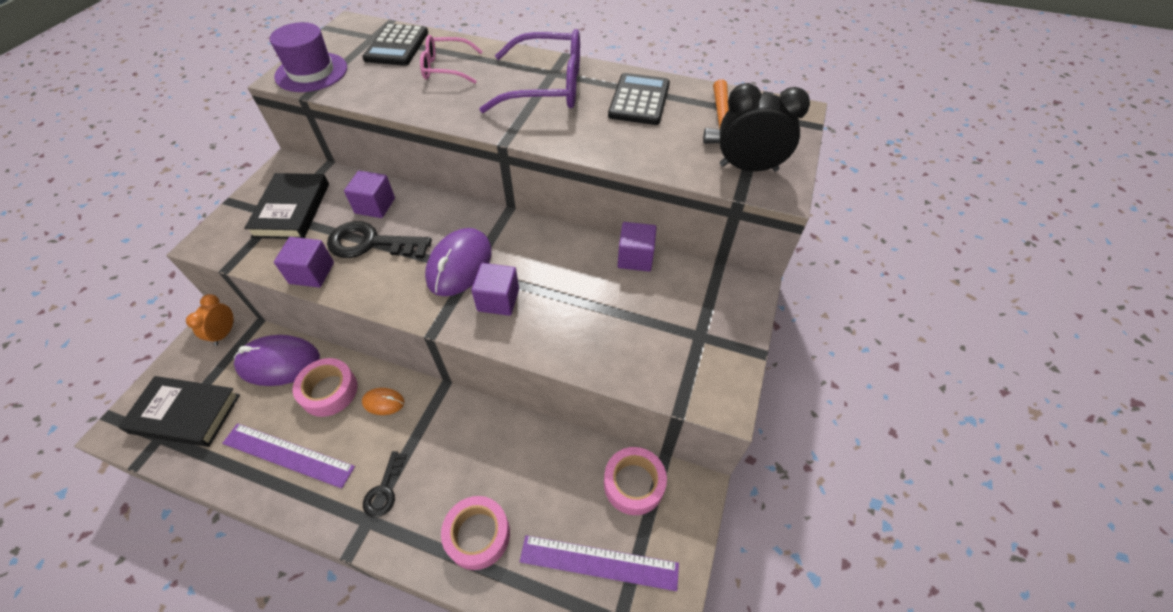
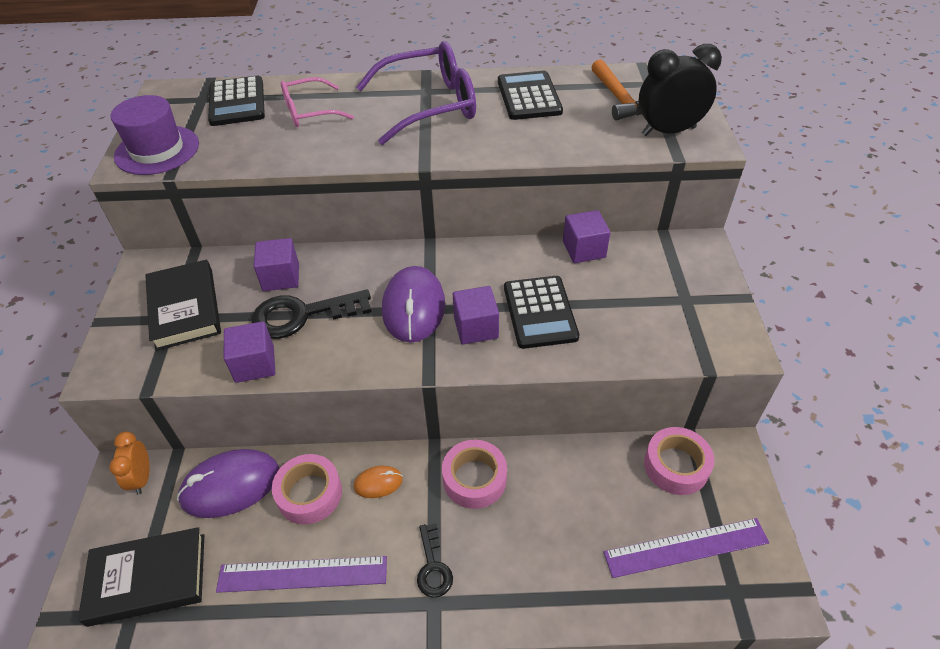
camera: 20 degrees left, 5 degrees down
(478, 535) = (556, 570): pink tape -> pink tape (474, 479)
(560, 304) = (540, 312): none -> black calculator

